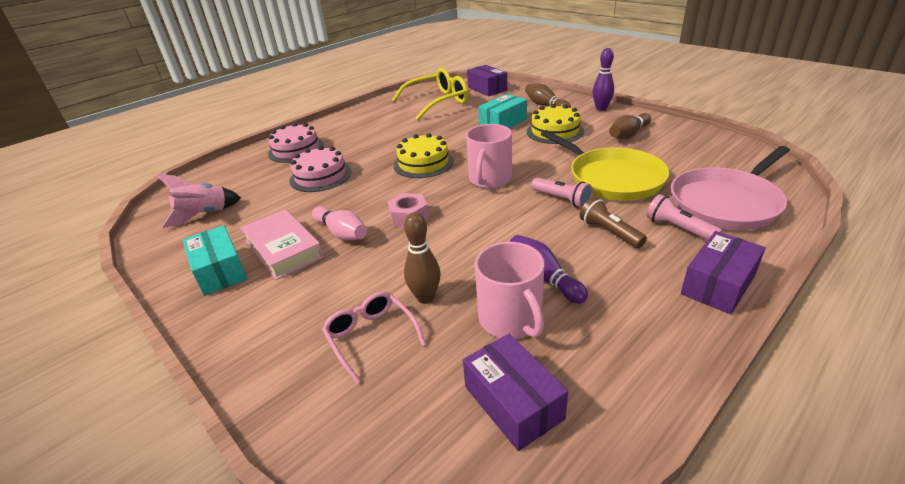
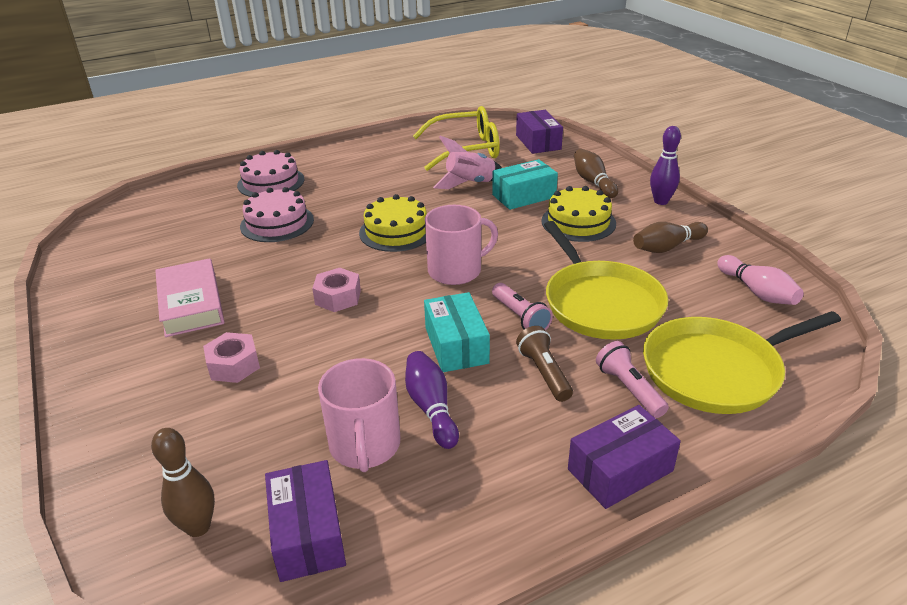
camera: 15 degrees right, 0 degrees up
(204, 215) = (137, 243): pink rocket -> pink rocket (470, 184)
(220, 271) = (119, 313): turquoise box -> turquoise box (456, 345)
(342, 233) = (258, 299): pink bowling pin -> pink bowling pin (757, 292)
(354, 287) = (234, 365): none -> pink nut
(371, 337) = (217, 425): pink glasses -> none
(425, 297) = (296, 397): brown bowling pin -> brown bowling pin (198, 527)
(489, 179) = (456, 271): pink mug -> pink mug turned 150 degrees counterclockwise
(726, 203) = (716, 371): pink pan -> yellow pan

